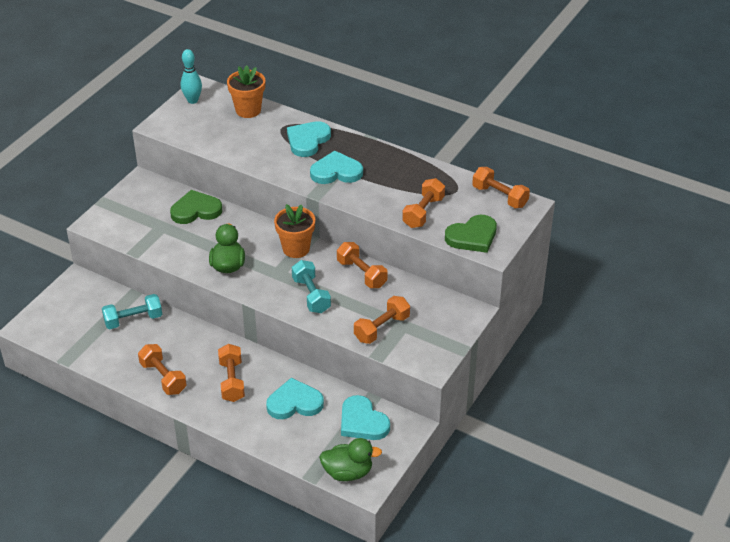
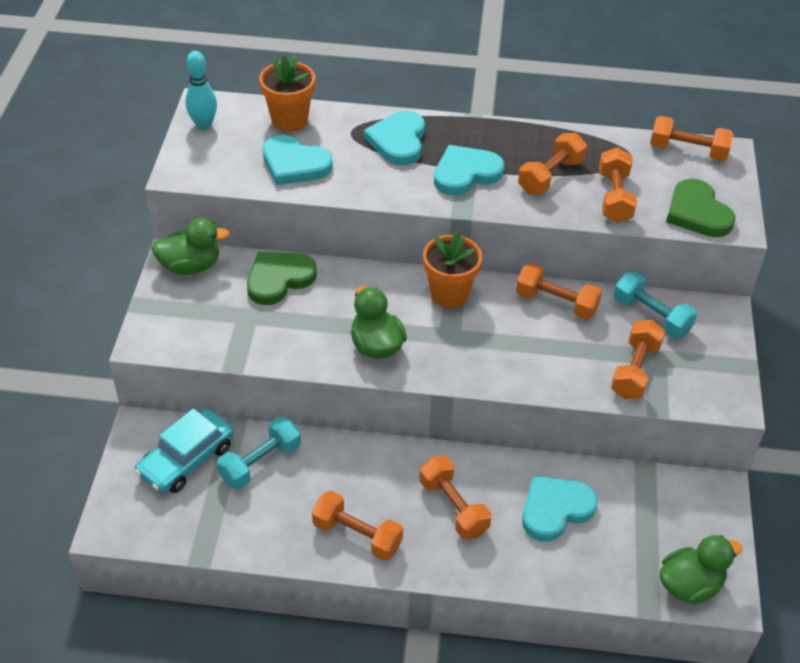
camera: 25 degrees left, 5 degrees up
(92, 304) = (186, 459): none -> turquoise car
(148, 188) = (190, 266): none -> green duck
(311, 295) = (514, 353): turquoise dumbbell -> turquoise dumbbell (651, 316)
(362, 422) = (657, 505): turquoise heart -> turquoise heart (295, 164)
(391, 188) = (550, 176): none -> orange dumbbell
(472, 236) = (697, 213): green heart -> green heart turned 120 degrees clockwise

